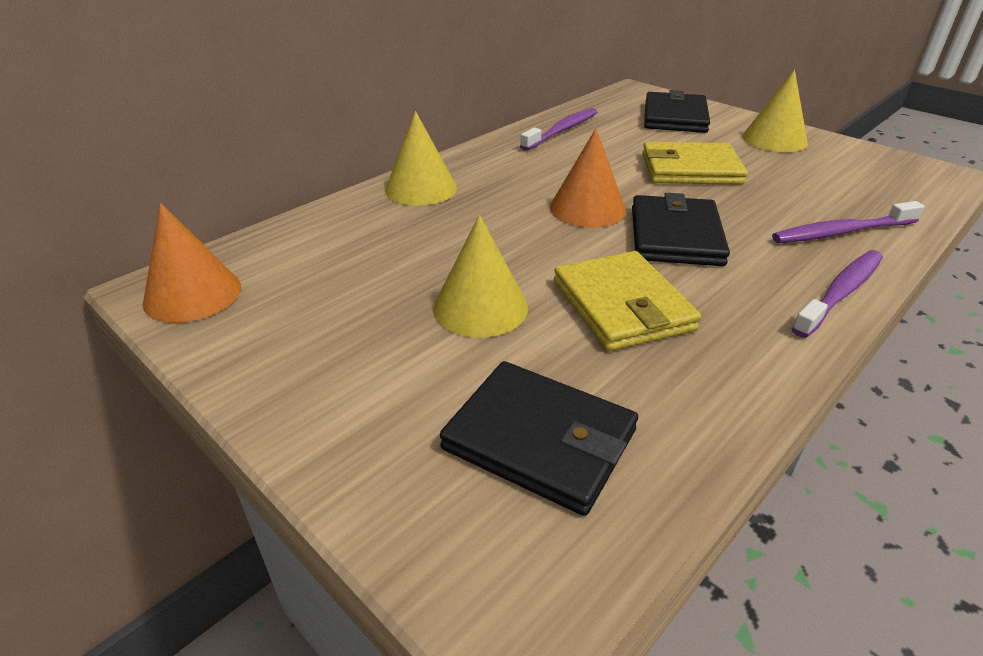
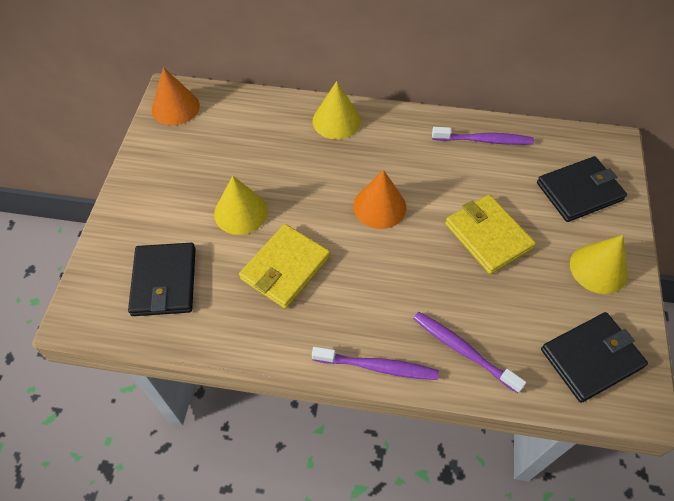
camera: 55 degrees right, 20 degrees up
(675, 236) = (381, 263): black wallet -> black wallet (591, 358)

